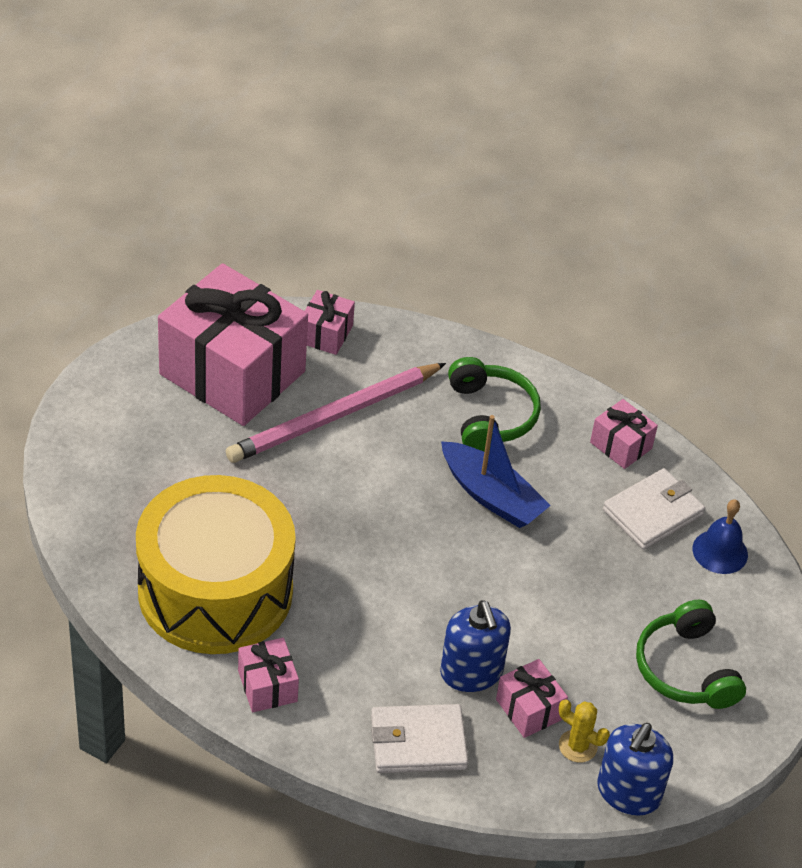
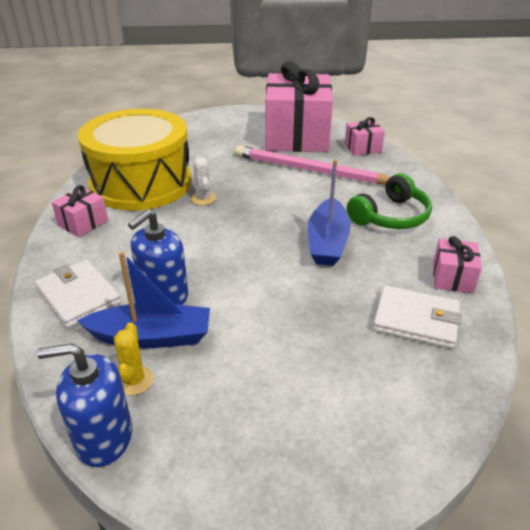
camera: 60 degrees right, 10 degrees down
(310, 550) = (203, 199): none -> white cactus
(529, 709) = (152, 337): pink gift -> blue boat
(686, 669) = (279, 414): green headphones -> none
(720, 551) = (431, 378): blue bell -> none

